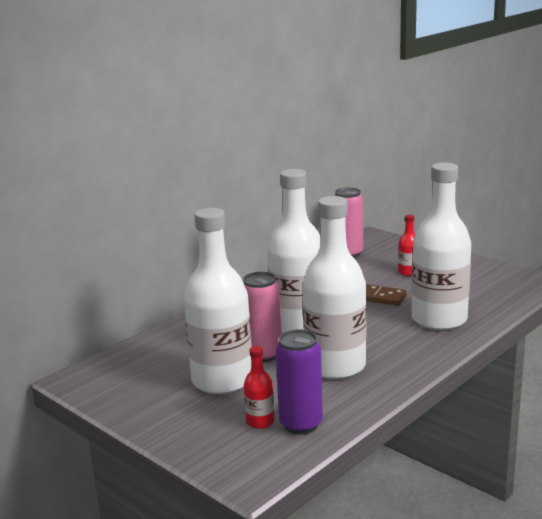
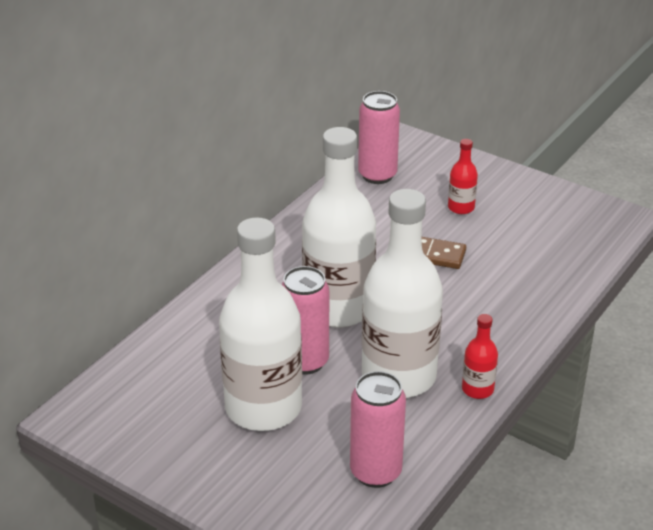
camera: 10 degrees left, 15 degrees up
(260, 422) = (326, 471): red bottle -> red bottle (477, 389)
(301, 424) = (375, 472): purple can -> pink can
(439, 319) = (512, 291): white bottle -> none

